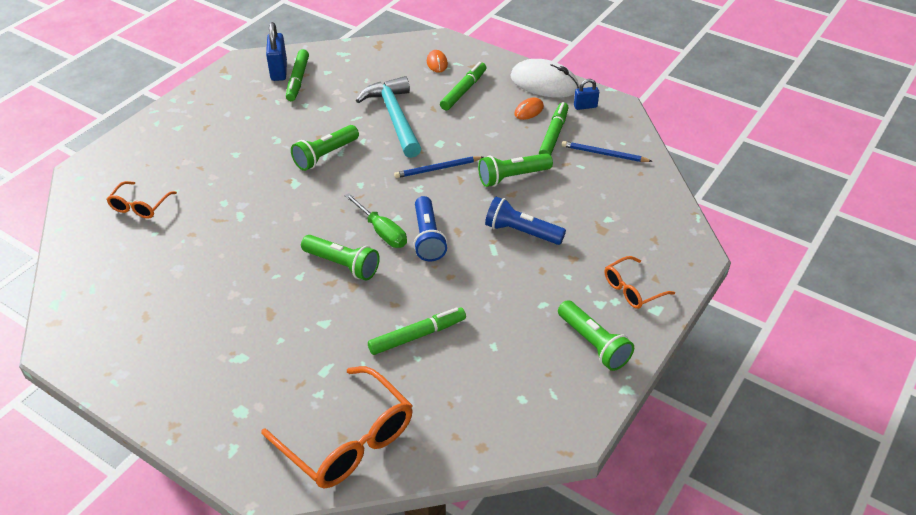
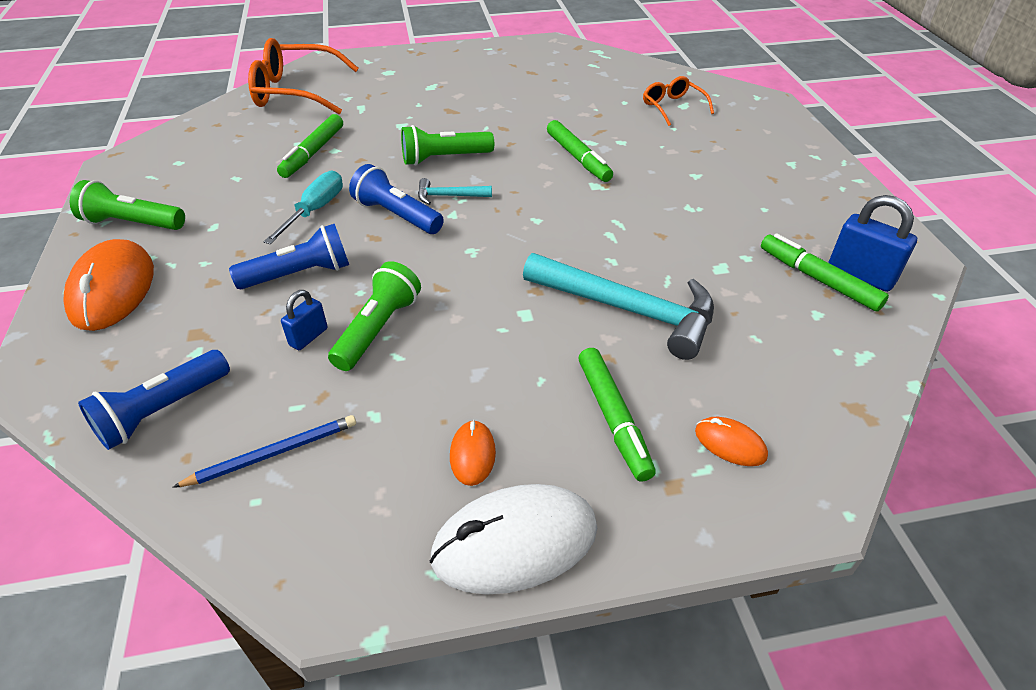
camera: 135 degrees right, 0 degrees up
(325, 156) = (617, 222): green flashlight -> none
(382, 231) = (449, 196): green screwdriver -> turquoise hammer
(438, 169) = (481, 283): blue pencil -> none
(470, 275) = (315, 210): none -> turquoise screwdriver
(553, 135) = (386, 434): green marker -> green marker (578, 158)
(585, 106) = (387, 540): blue padlock -> blue padlock (308, 337)
(632, 289) = (112, 289): orange glasses -> orange mouse
(640, 198) = (162, 411): none -> blue flashlight

